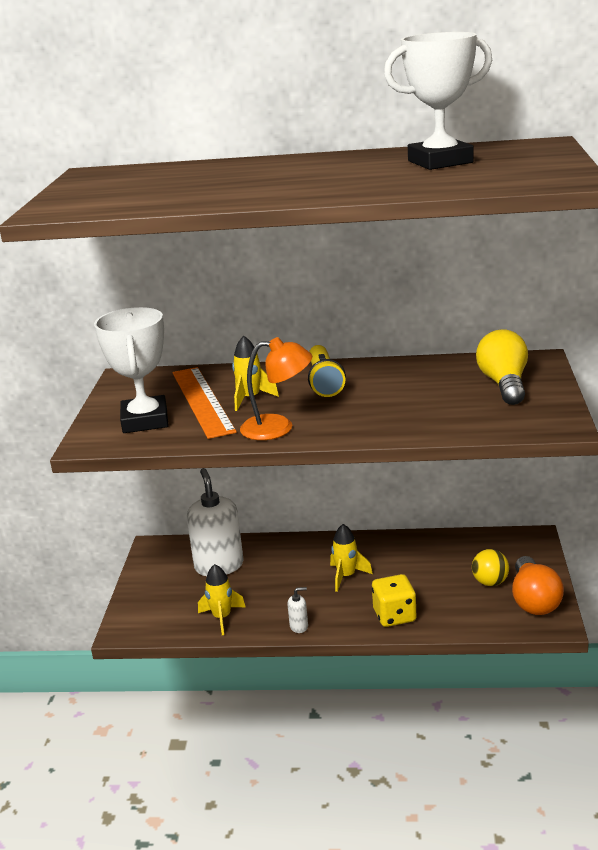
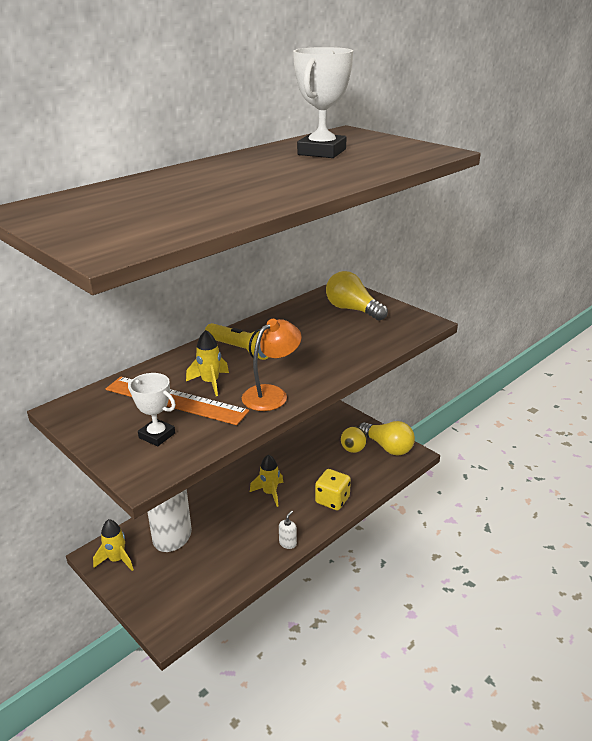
camera: 50 degrees left, 5 degrees up
(145, 420) = (157, 435): white trophy -> white trophy, size x0.60
(222, 618) = (229, 571): yellow rocket -> yellow rocket (117, 559)
(534, 600) = (387, 447): orange light bulb -> yellow light bulb

